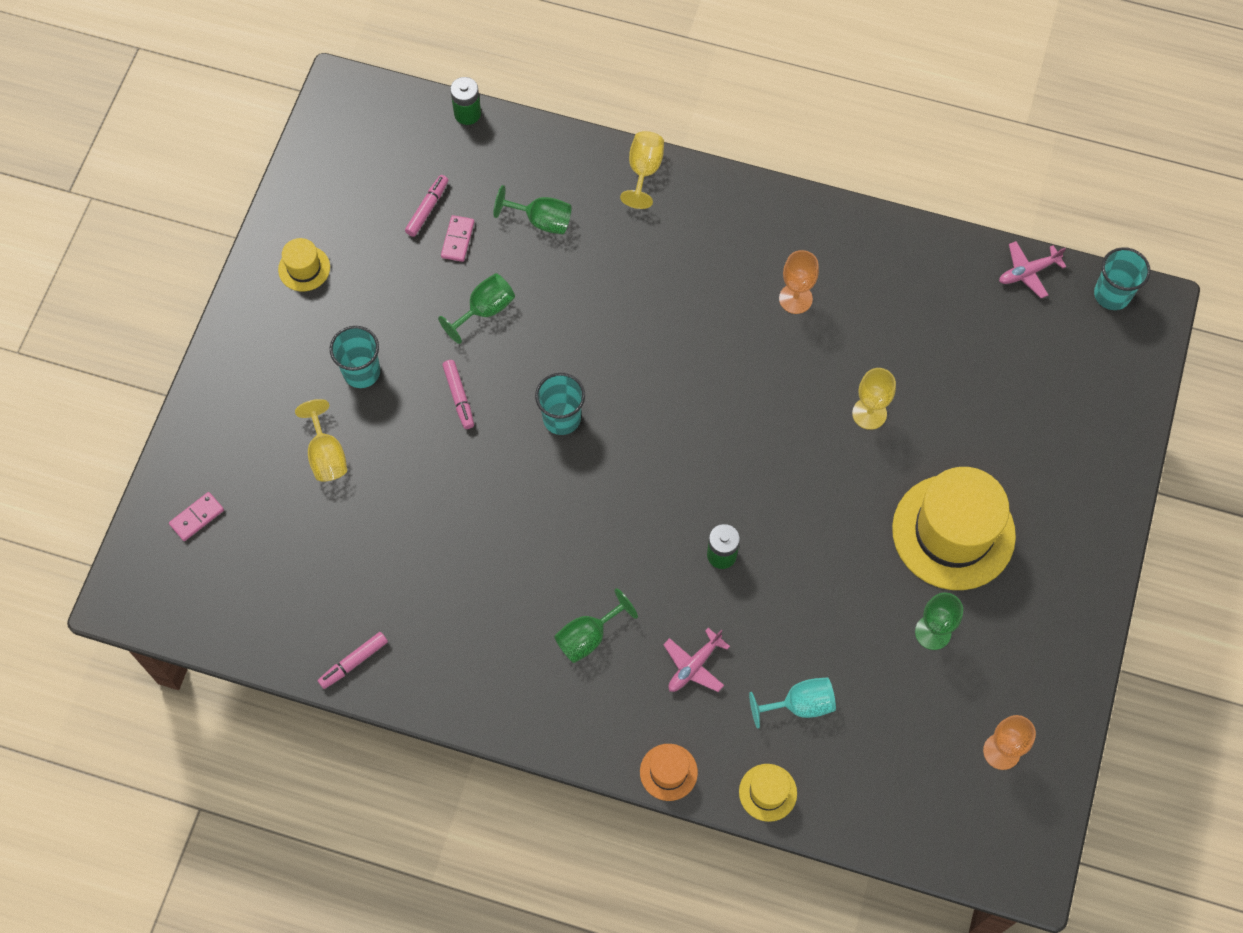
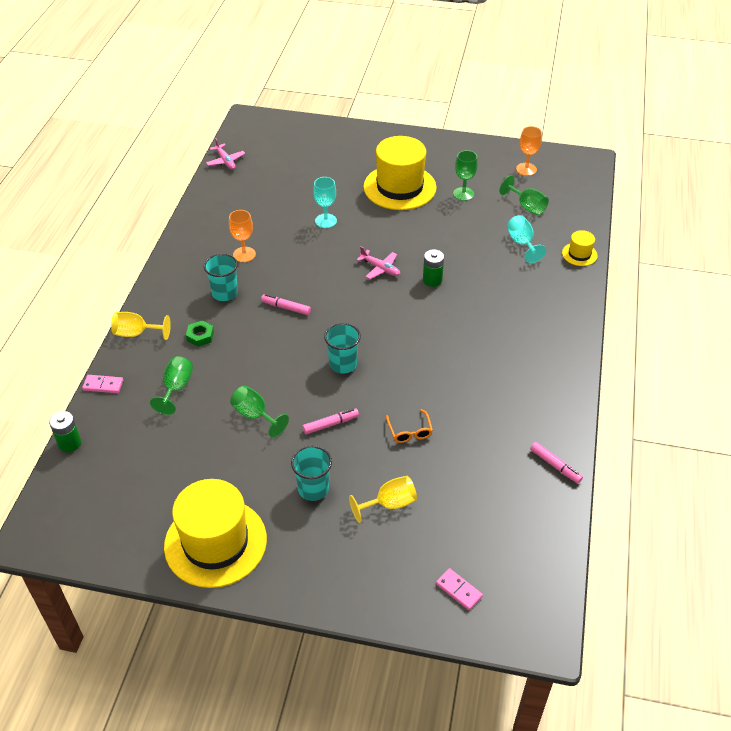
camera: 95 degrees left, 20 degrees down
(304, 268) = (215, 542): yellow hat -> yellow hat, size x2.23
(427, 209) = (160, 461): pink marker -> pink marker (286, 308)
(434, 490) = (410, 431): none -> orange glasses
(457, 239) = (191, 438): pink domino -> pink domino (103, 385)
(588, 637) = (503, 339): green goblet -> green goblet (527, 206)
(632, 245) = (200, 336): none -> green nut
(668, 772) = (581, 296): orange hat -> none
(694, 666) = (510, 289): pink plane -> pink plane (380, 268)
(869, 413) = (326, 221): yellow goblet -> turquoise goblet
(1112, 294) = (241, 131): turquoise cup -> turquoise cup (225, 293)

